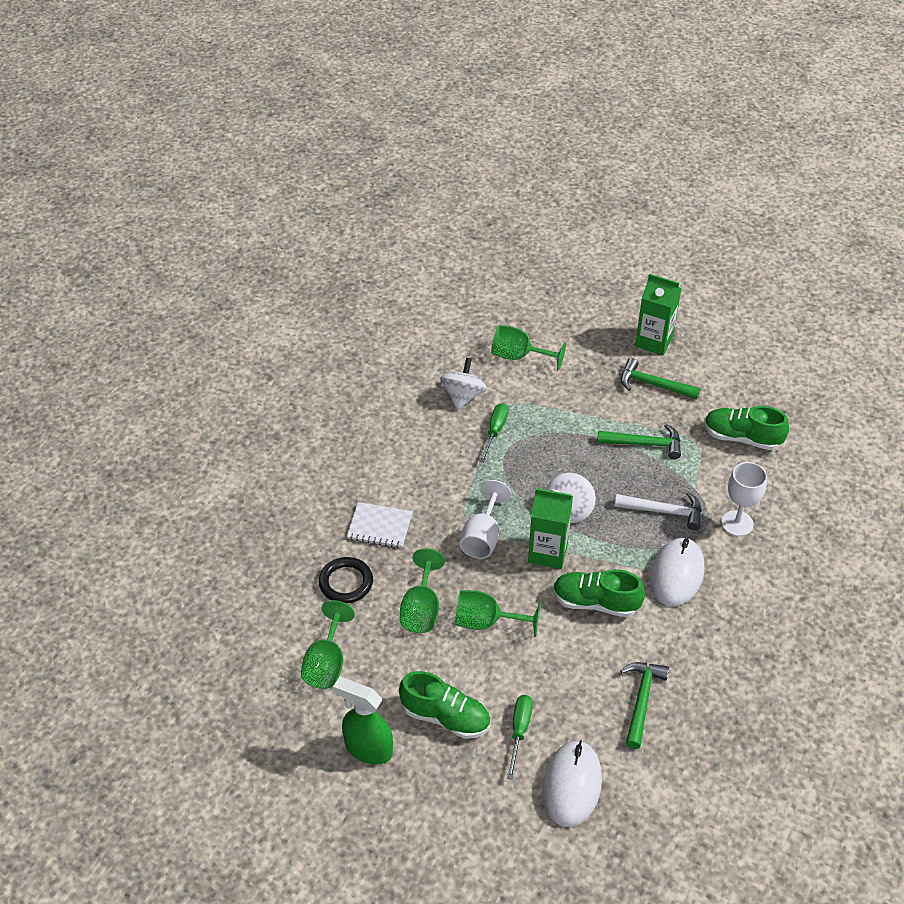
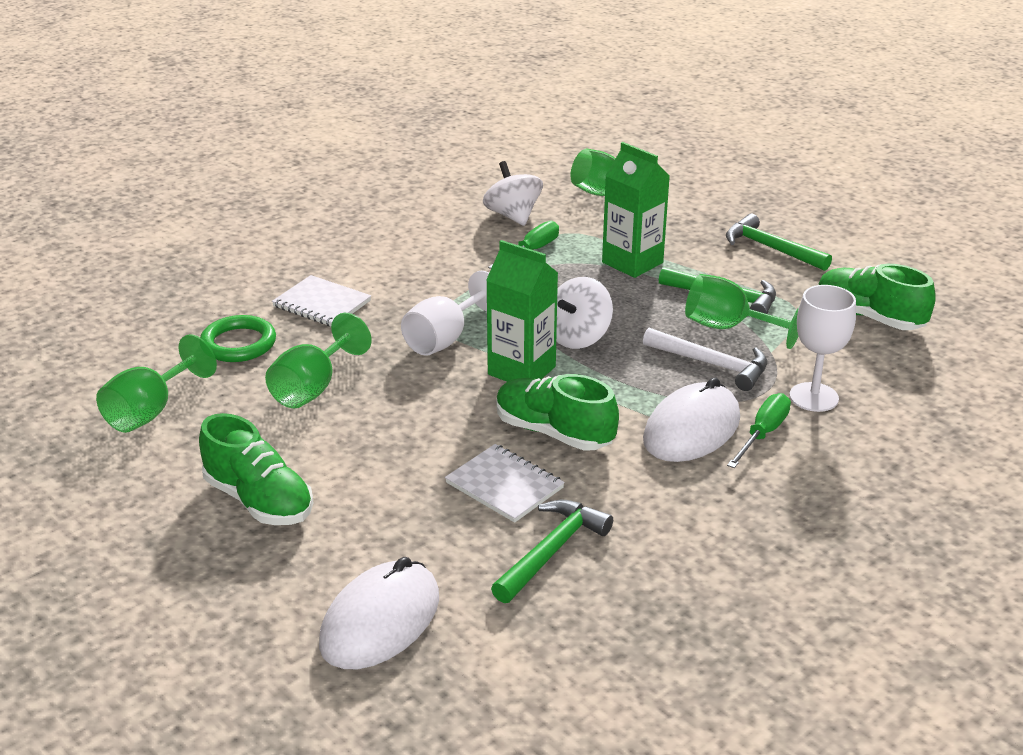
camera: 20 degrees right, 15 degrees down
(346, 582) = (238, 344): black ring -> green ring
(368, 748) = (130, 507): green spray bottle -> none
(463, 396) = (513, 216): white spinning top -> white spinning top turned 60 degrees counterclockwise
(486, 622) = (388, 419): green goblet -> green goblet (728, 328)
(519, 731) = (349, 541): green screwdriver -> green screwdriver (763, 434)
(588, 657) = (504, 485): none -> white notebook
(654, 341) = (795, 212): green carton -> green carton (632, 262)

